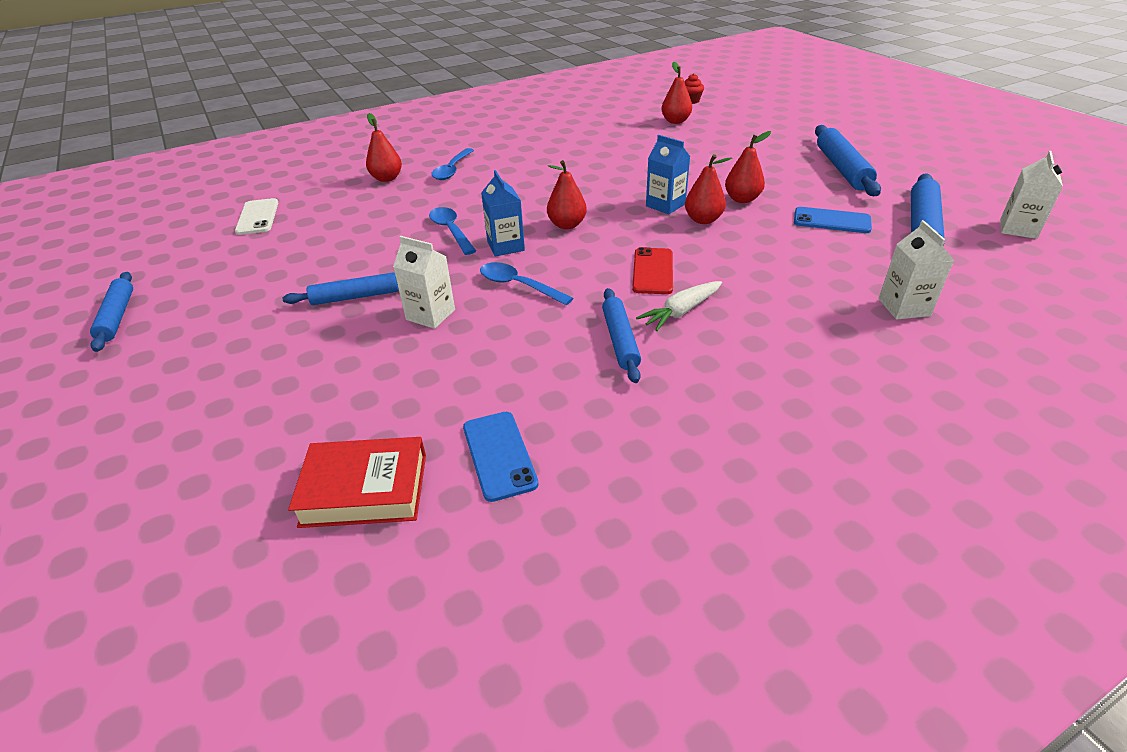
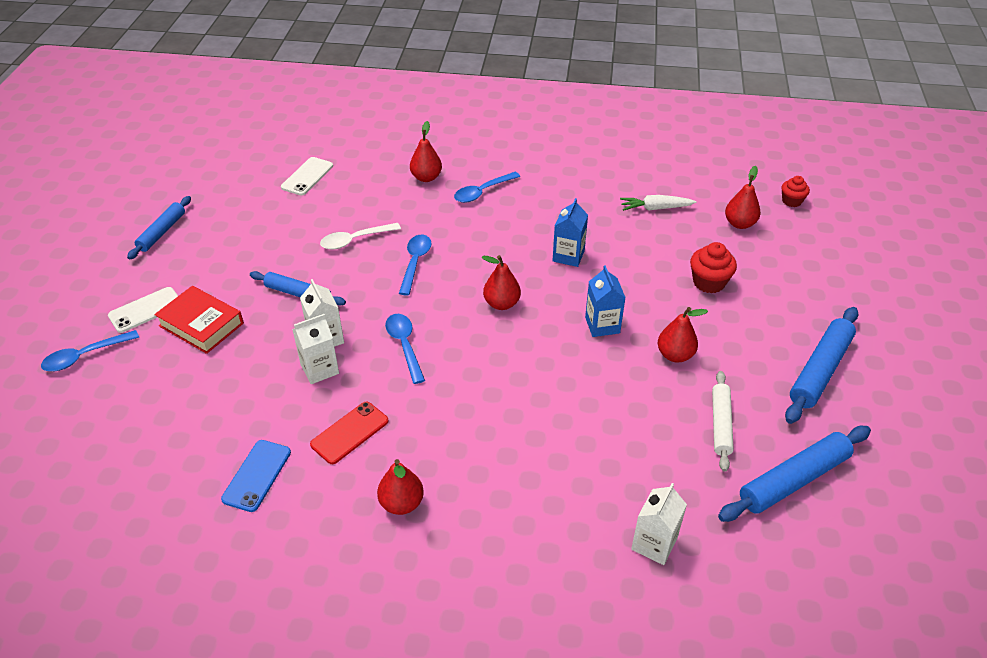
camera: 35 degrees right, 5 degrees up
(123, 467) = (85, 356): none -> blue spoon
(170, 387) = (145, 310): none -> white phone
(364, 489) = (173, 450): red book -> red book (201, 324)
(368, 239) = (355, 240): none -> white spoon
(505, 246) = (435, 301): blue carton -> blue carton (568, 256)
(620, 340) = (416, 437): blue rolling pin -> none
(652, 271) = (510, 389): red phone -> red phone (349, 433)
(681, 312) = (484, 439): white carrot -> white carrot (655, 208)
(703, 155) = (709, 282): none -> red cupcake
(703, 220) = (612, 359): red pear -> red pear (401, 503)
(831, 221) = (720, 424): blue phone -> white rolling pin
(1018, 229) = (886, 538): white carton -> white carton (319, 369)

